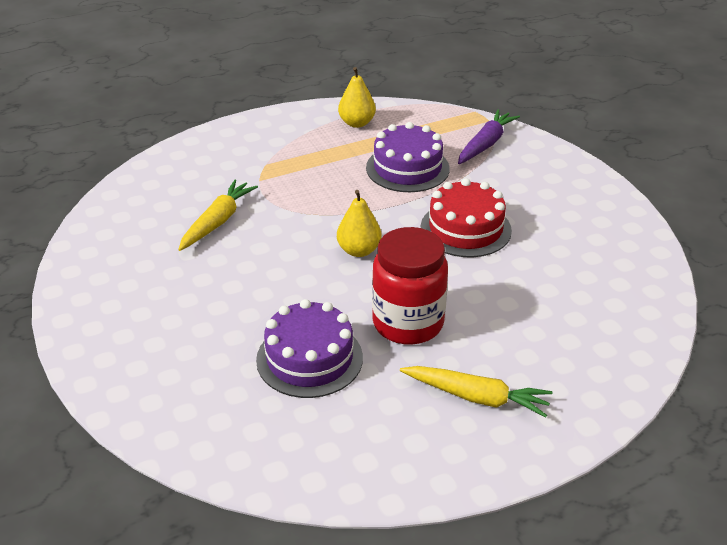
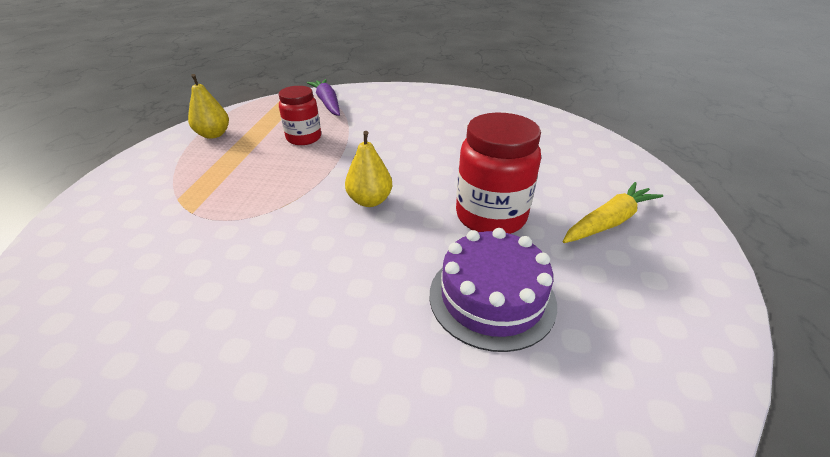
camera: 55 degrees left, 0 degrees up
(217, 222) = (206, 268): yellow carrot -> none
(407, 168) = (304, 138): purple cake -> red jar
(465, 229) = (406, 145): red cake -> none

